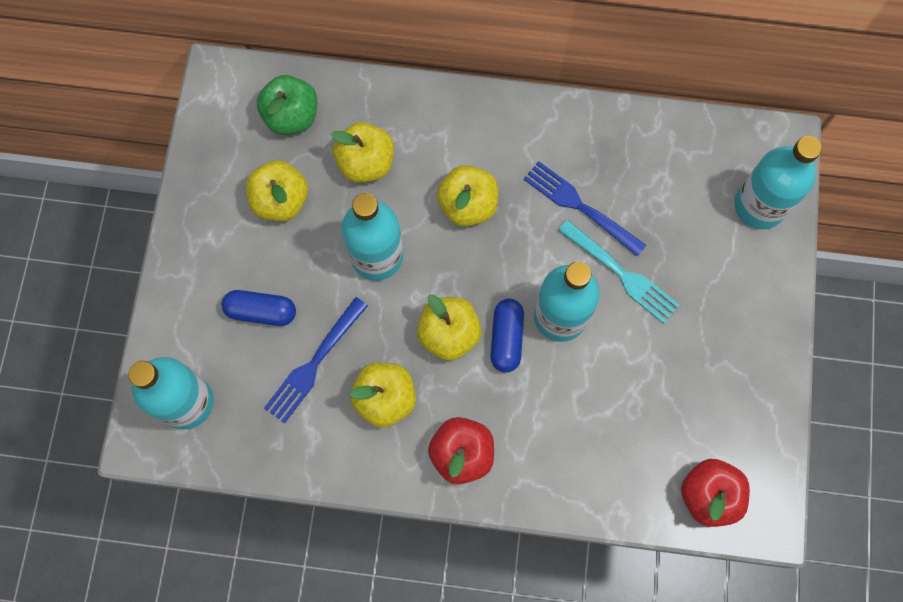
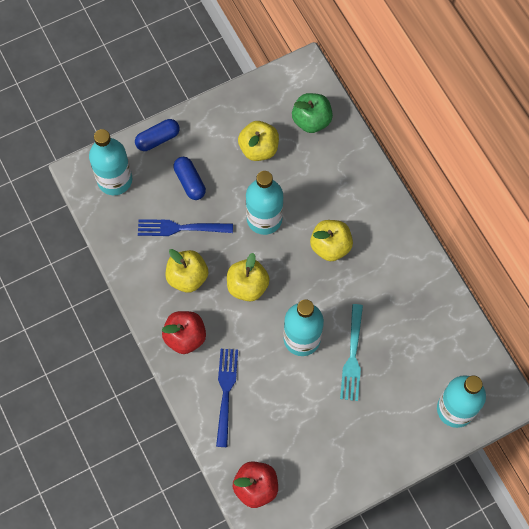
camera: 55 degrees right, 5 degrees down
(366, 163) = (314, 177): yellow apple -> none
(506, 338) = (267, 318): blue capsule -> blue capsule (158, 139)
(579, 206) = (376, 307): blue fork -> blue fork (226, 392)

